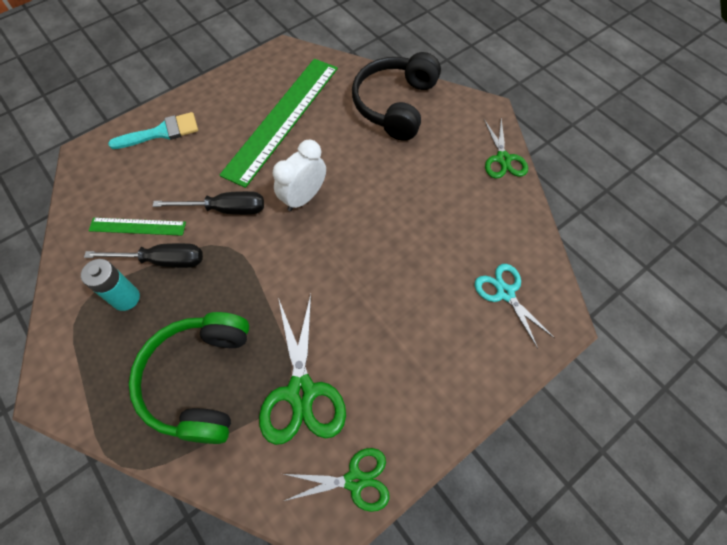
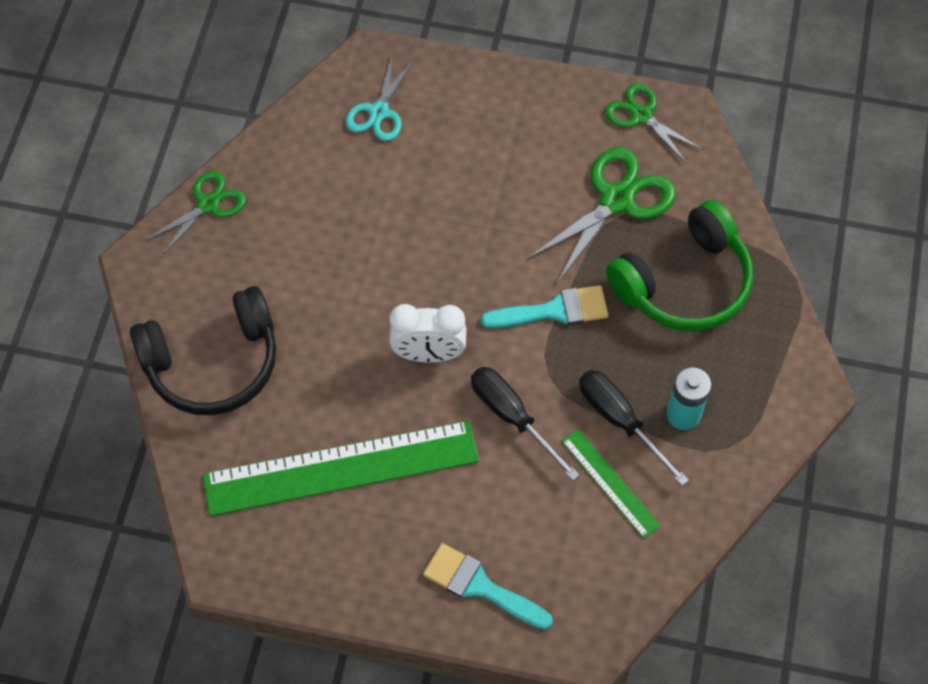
camera: 130 degrees left, 0 degrees up
(263, 282) = (554, 310): none -> turquoise brush

